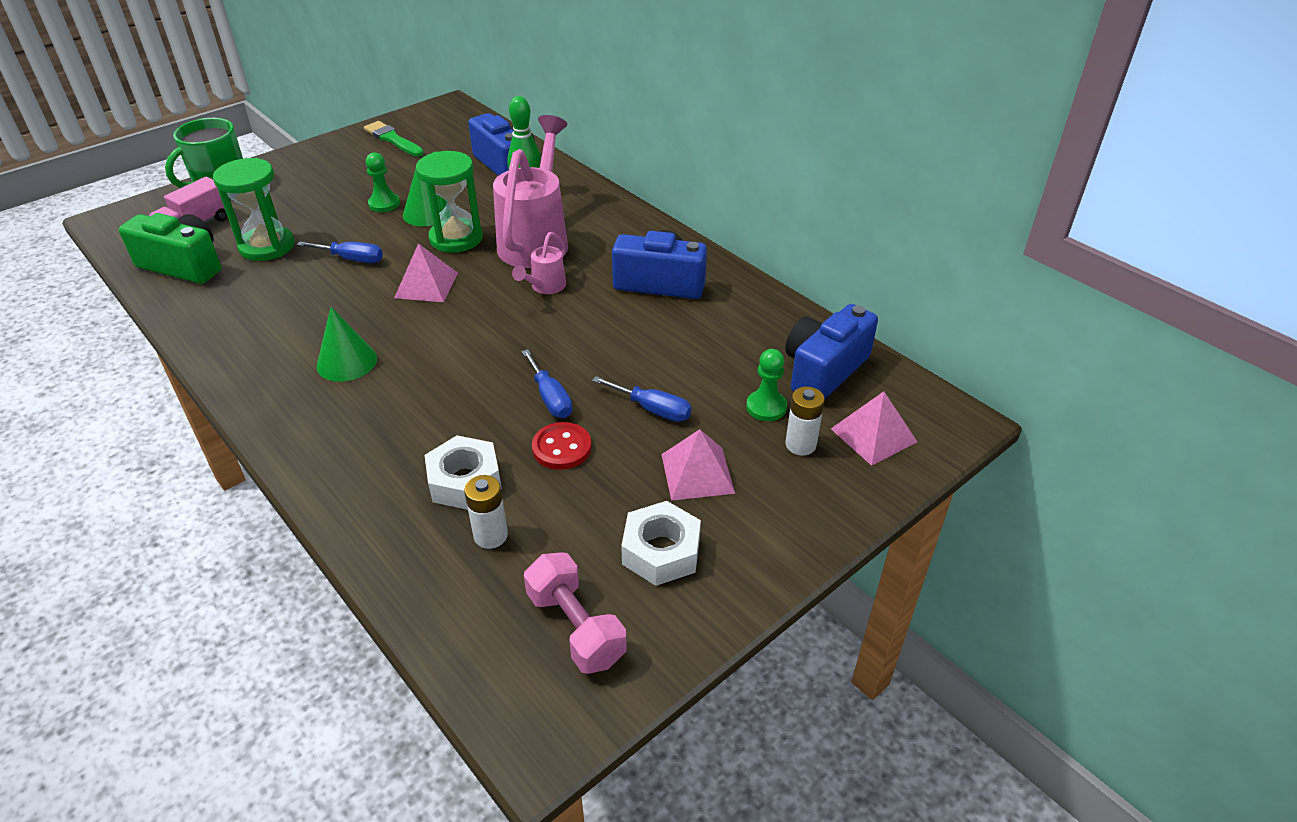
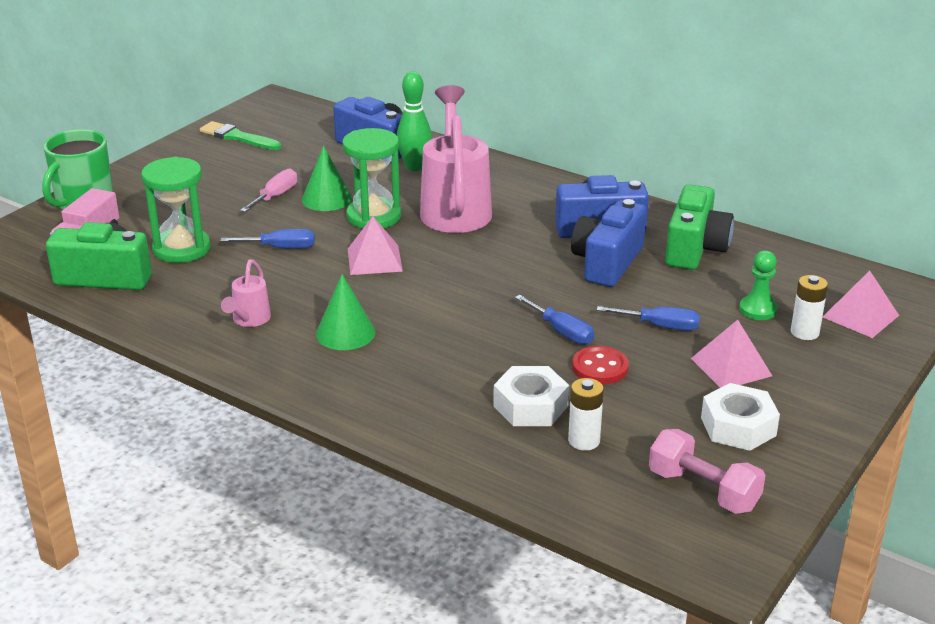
camera: 15 degrees left, 10 degrees down
(384, 204) = (275, 196): green pawn -> pink screwdriver
(545, 287) = (492, 246): pink watering can -> pink watering can (249, 320)
(742, 323) = (695, 249): none -> green camera
(824, 370) = (789, 275): blue camera -> blue camera (607, 263)

